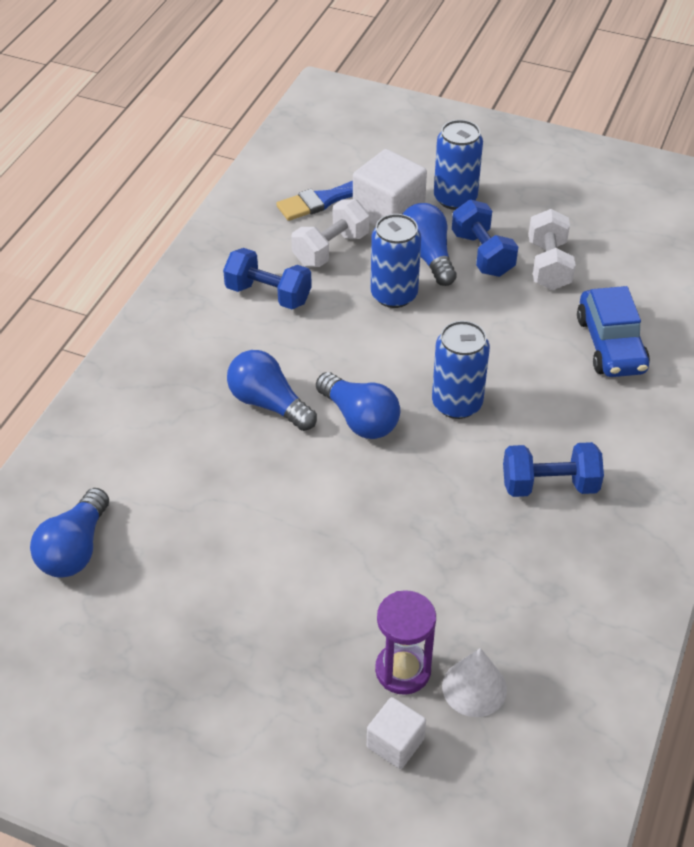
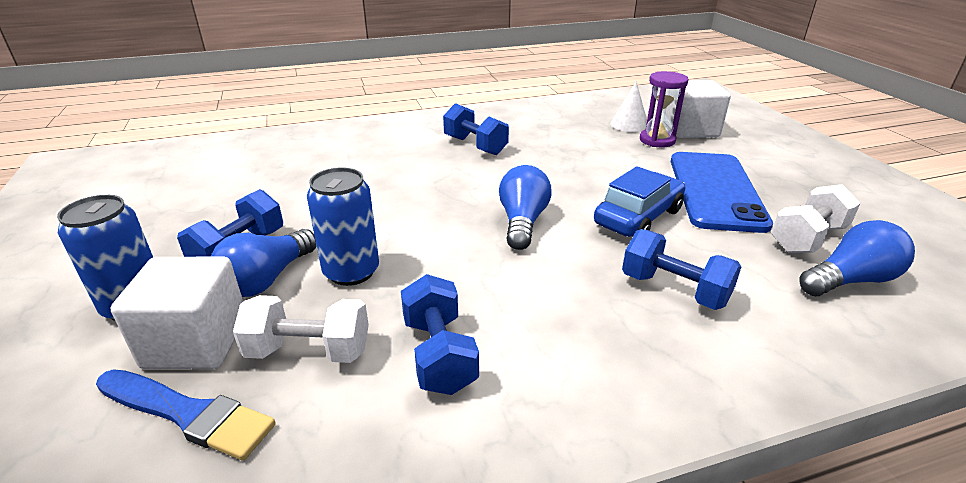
camera: 130 degrees left, 15 degrees down
(189, 438) = (674, 290): none -> blue dumbbell
(256, 603) = (715, 191): none -> blue phone
(268, 403) = (574, 270): blue light bulb -> none
(395, 743) = (690, 130): white cube -> white cube, size x1.76
(457, 403) = (450, 193): blue can -> none
(548, 265) = (232, 214): white dumbbell -> white dumbbell (807, 238)
(610, 345) = (316, 164): blue car -> blue car (638, 217)

